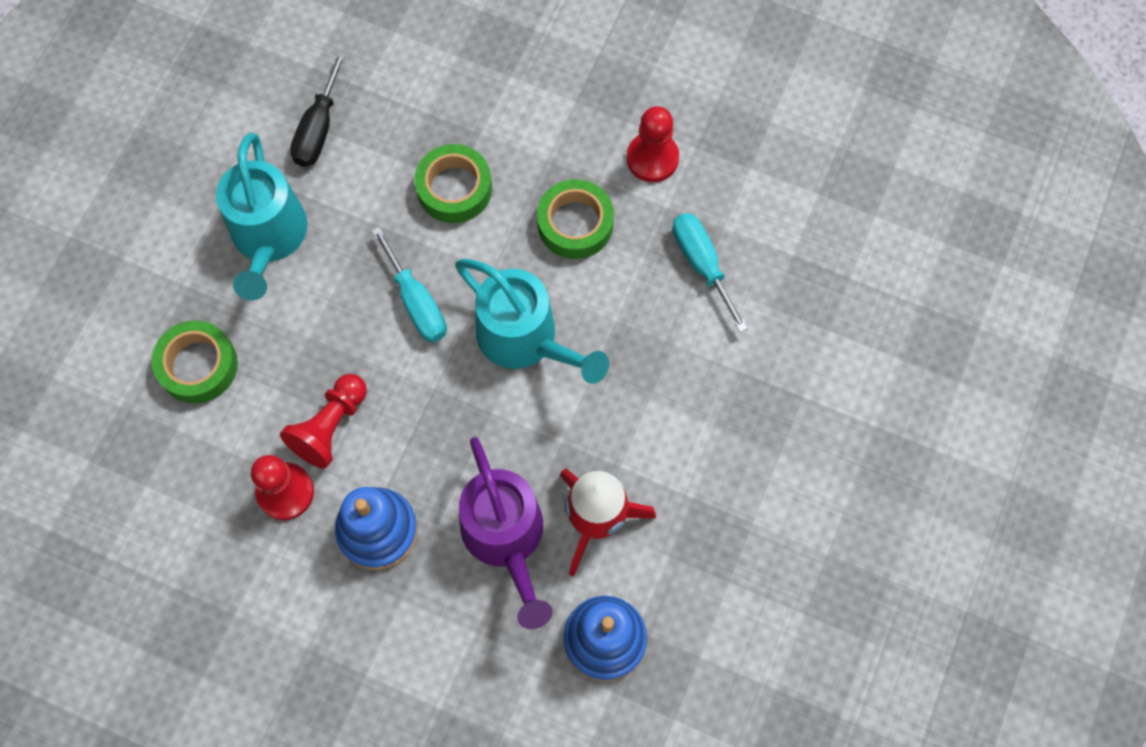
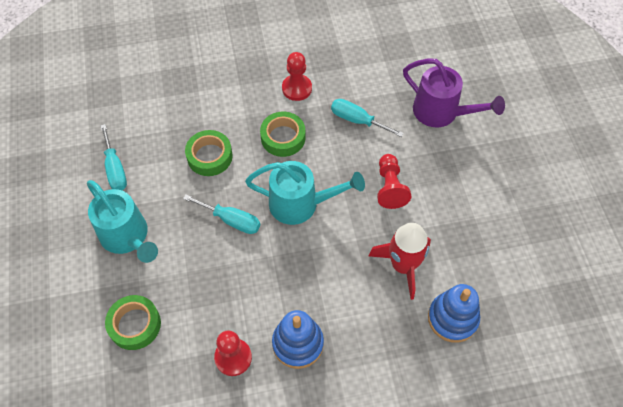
camera: 35 degrees left, 10 degrees down
(318, 128) = (115, 169): black screwdriver -> turquoise screwdriver
(330, 427) = (232, 308): red pawn -> red pawn (390, 187)
(506, 540) = (367, 303): purple watering can -> purple watering can (442, 113)

